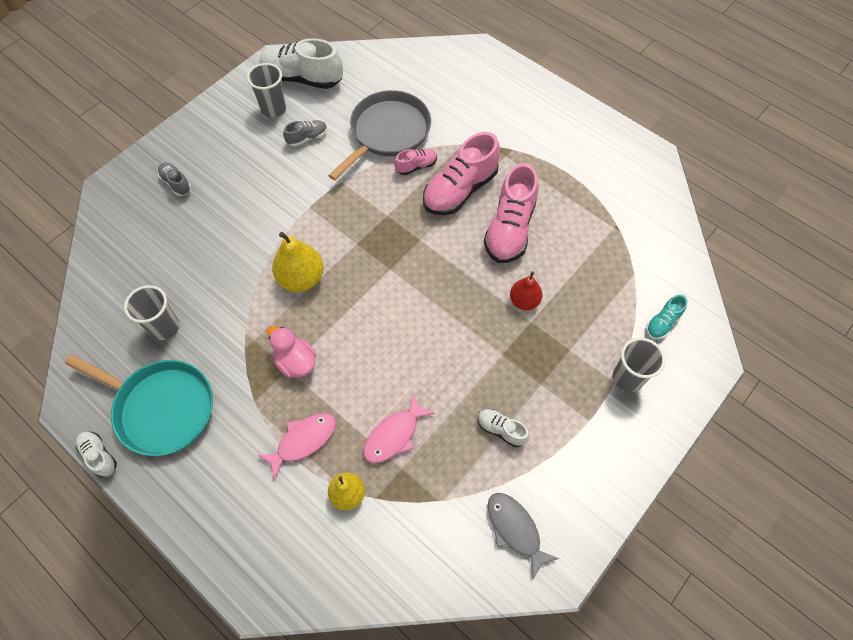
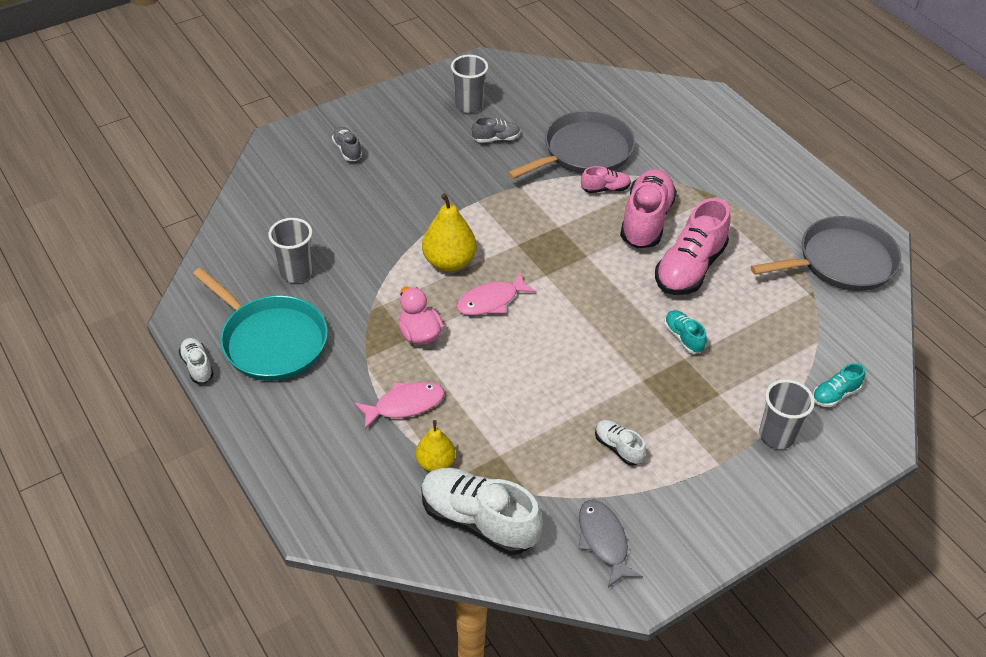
camera: 15 degrees right, 15 degrees down
(302, 78) = (508, 84): white shoe -> white shoe (478, 521)
(394, 435) = (501, 424): pink fish -> pink fish (491, 301)
(460, 190) = (646, 221): pink shoe -> pink shoe turned 135 degrees clockwise
(524, 301) = (683, 337): red pear -> turquoise shoe
(631, 189) = (841, 262): none -> grey pan

